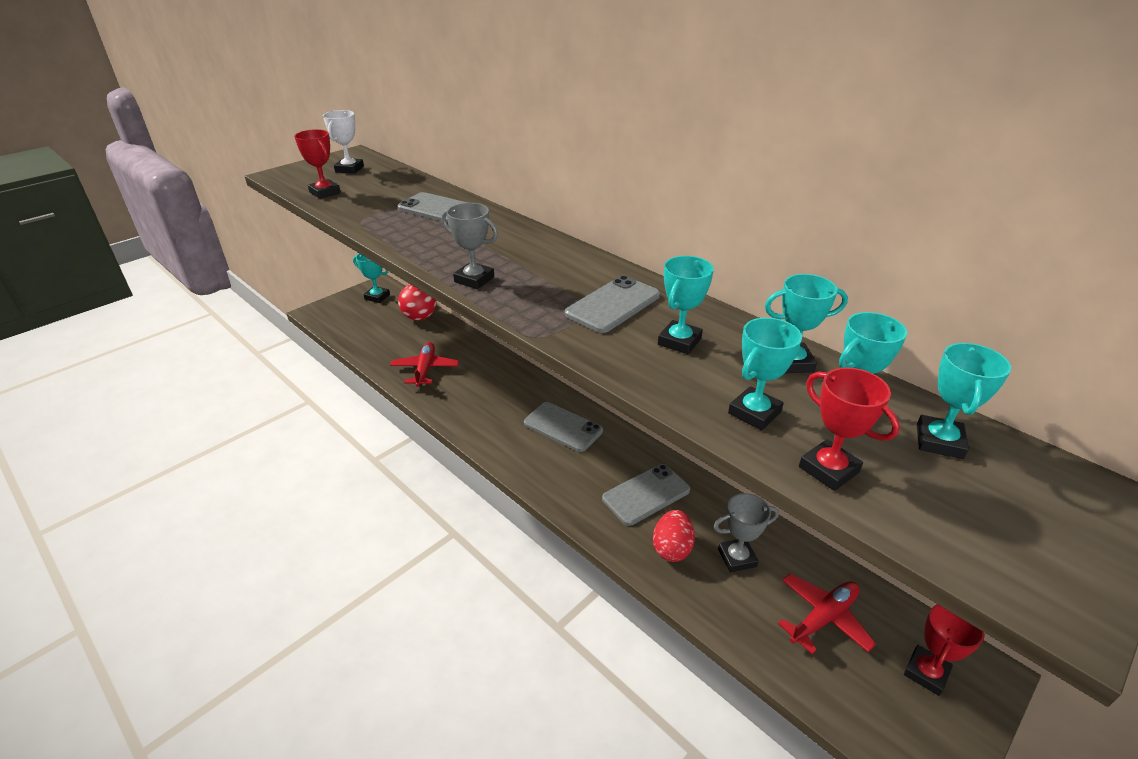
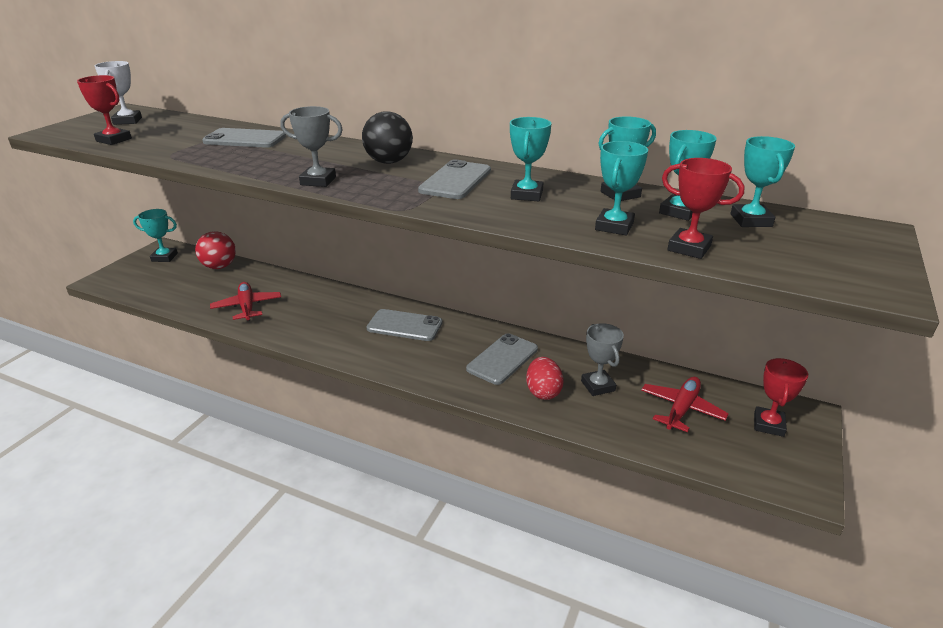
camera: 20 degrees left, 5 degrees down
(558, 264) = (389, 162): none -> black ball
(737, 558) = (598, 386): grey trophy -> grey trophy turned 75 degrees counterclockwise

